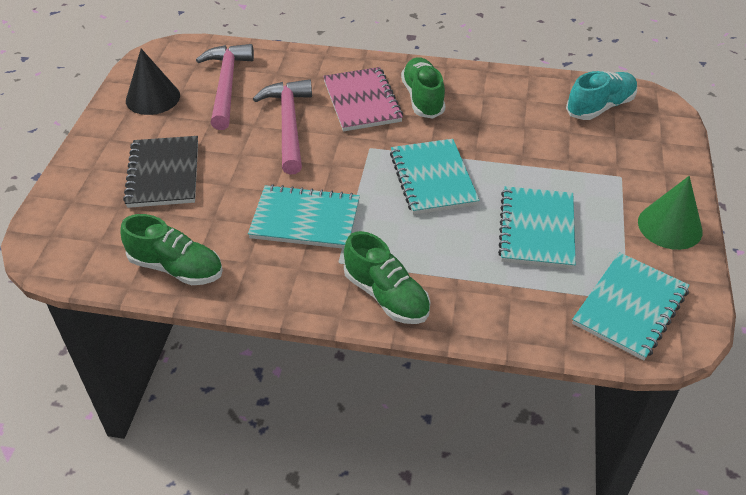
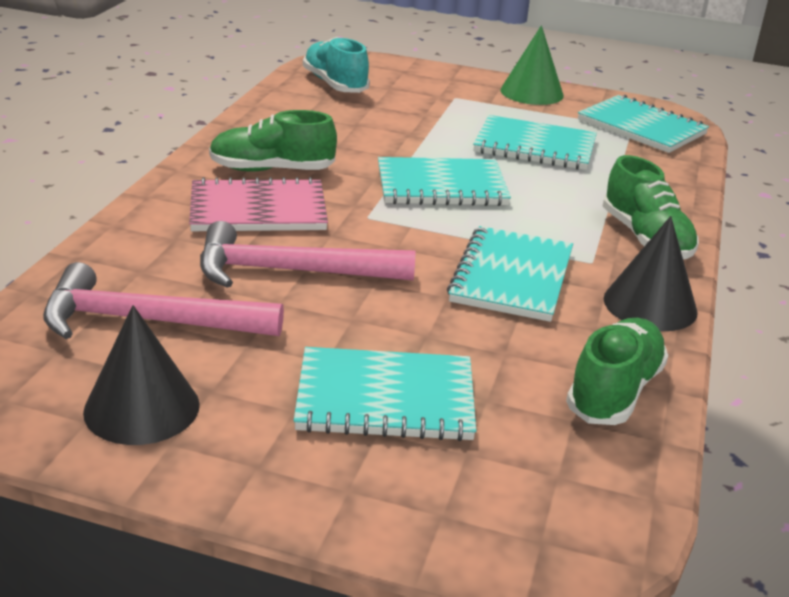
camera: 85 degrees left, 15 degrees down
(164, 174) = (385, 398): black notebook -> turquoise notebook
(283, 292) = (650, 305): none -> black cone
(386, 296) = (646, 238): green shoe -> green shoe turned 105 degrees clockwise

